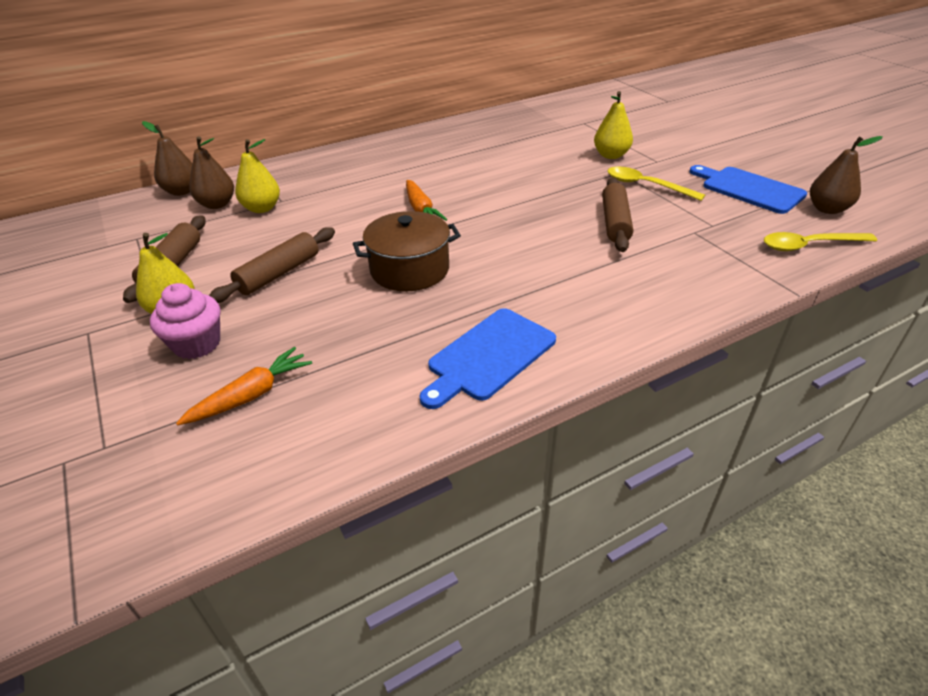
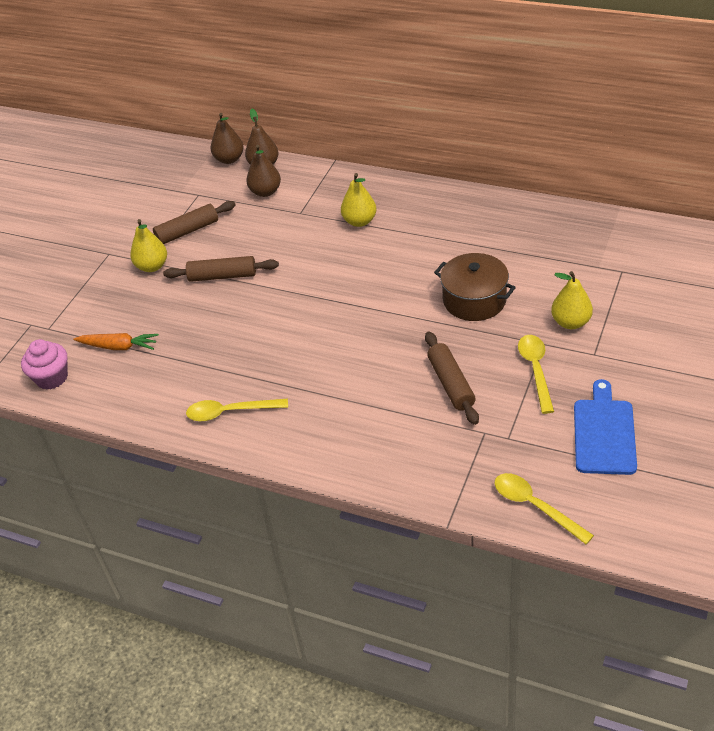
camera: 55 degrees right, 5 degrees up
(197, 344) = (136, 297): pink cupcake -> pink cupcake (51, 378)
(262, 208) = (282, 213): yellow pear -> yellow pear (359, 221)
(409, 269) = (282, 324): brown pot -> brown pot (474, 300)
(421, 209) = (360, 280): orange carrot -> none
(489, 356) = (230, 412): blue cutting board -> yellow spoon
(615, 222) = (451, 384): brown rolling pin -> brown rolling pin turned 75 degrees counterclockwise
(827, 209) = (621, 496): brown pear -> brown pear (229, 159)

